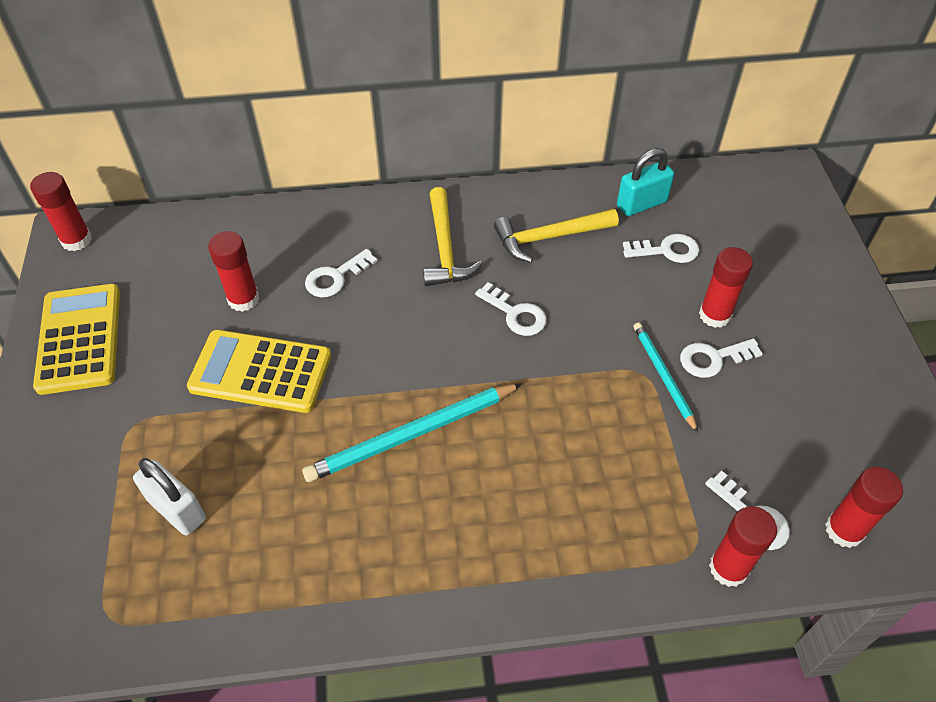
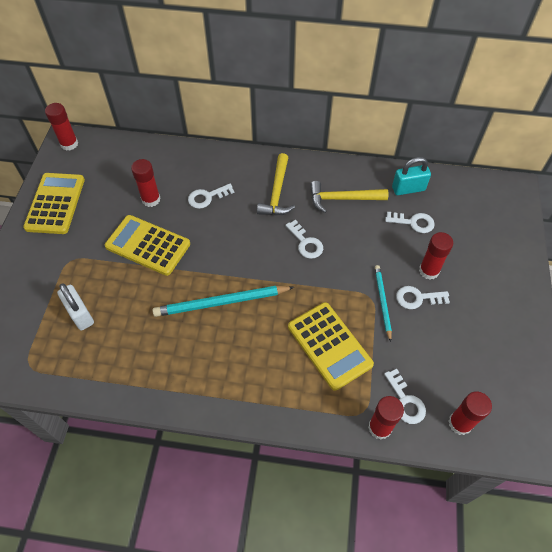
camera: 15 degrees right, 5 degrees up
(606, 461) = (329, 345): none -> yellow calculator

